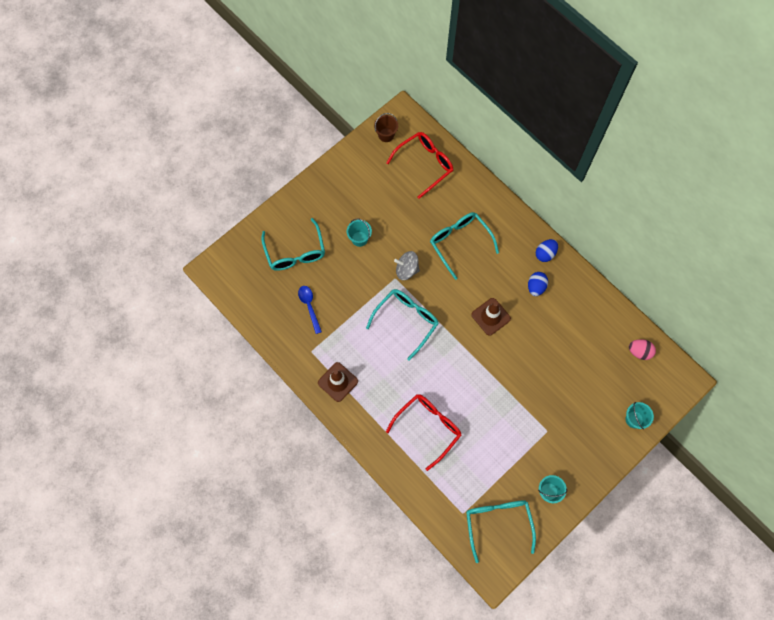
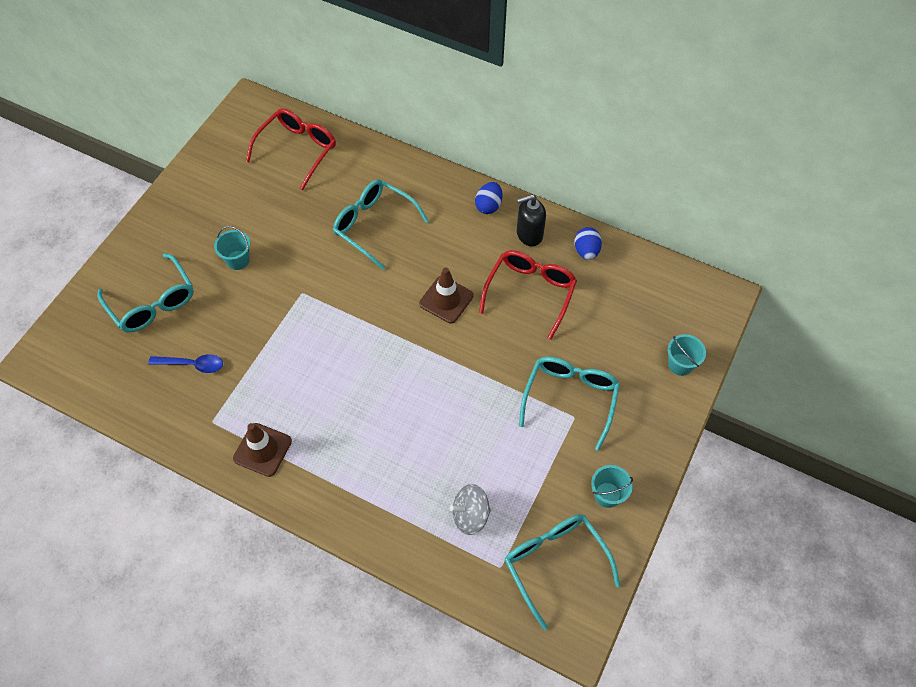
camera: 20 degrees left, 10 degrees down
(309, 306) = (192, 364): blue spoon -> blue spoon turned 135 degrees clockwise
(386, 135) = (236, 131): brown bucket -> none
(406, 270) = (314, 278): grey spinning top -> grey spinning top (470, 515)
(406, 321) = (334, 341): turquoise glasses -> turquoise glasses (570, 399)
(428, 428) = (411, 468): red glasses -> red glasses (530, 293)
(536, 287) = (491, 247): blue egg -> blue egg (586, 251)
(566, 286) = (529, 234): none -> black soap dispenser
(639, 352) = (652, 282): pink egg -> none

